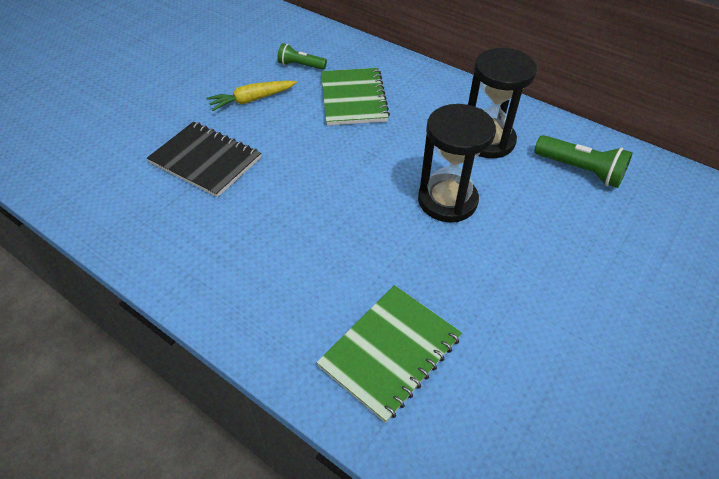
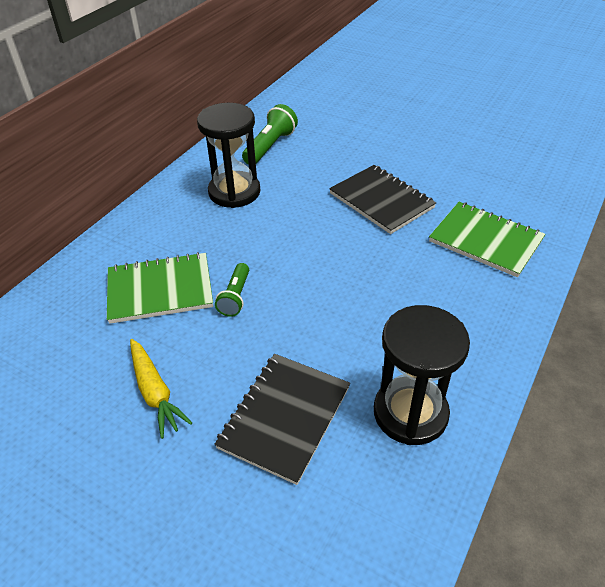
camera: 95 degrees left, 5 degrees down
(300, 66) = (78, 350): green flashlight -> green flashlight (235, 297)
(447, 200) = (318, 215): black hourglass -> black hourglass (410, 413)
(474, 259) = (381, 201): none -> black notebook

